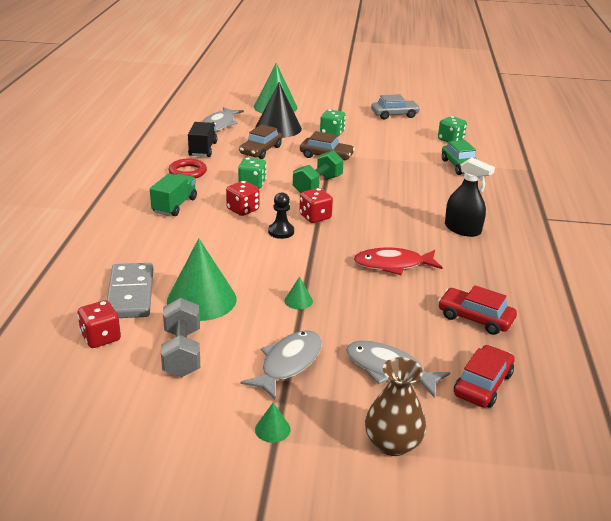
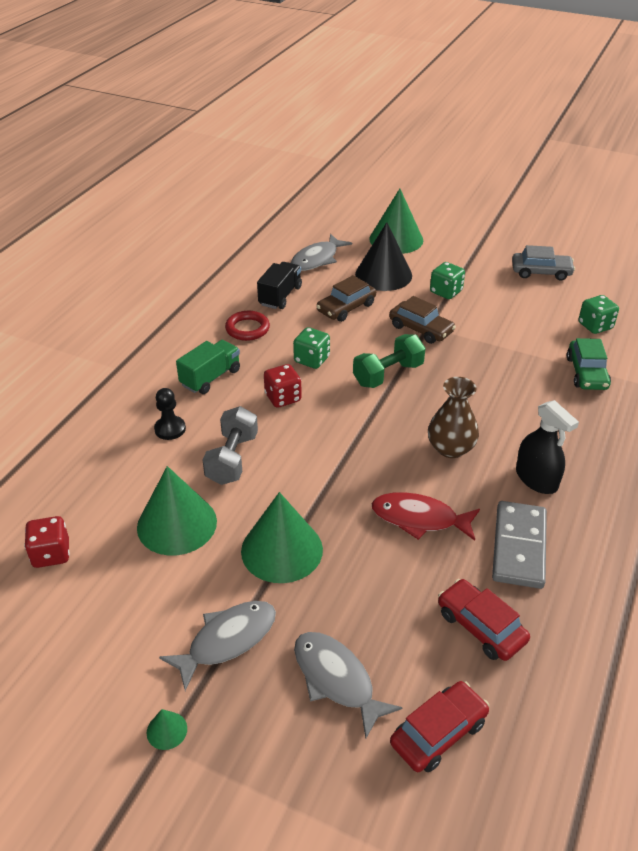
camera: 20 degrees right, 10 degrees up
(130, 294) = (107, 498): grey domino -> grey domino (518, 547)
(182, 352) = (123, 595): grey dumbbell -> grey dumbbell (232, 459)
(281, 231) = (311, 440): black pawn -> black pawn (170, 429)
(298, 301) = (282, 550): green cone -> green cone, size x2.42
(315, 217) = (361, 424): red dice -> none
(392, 443) = (288, 790): brown vase -> brown vase (450, 448)

